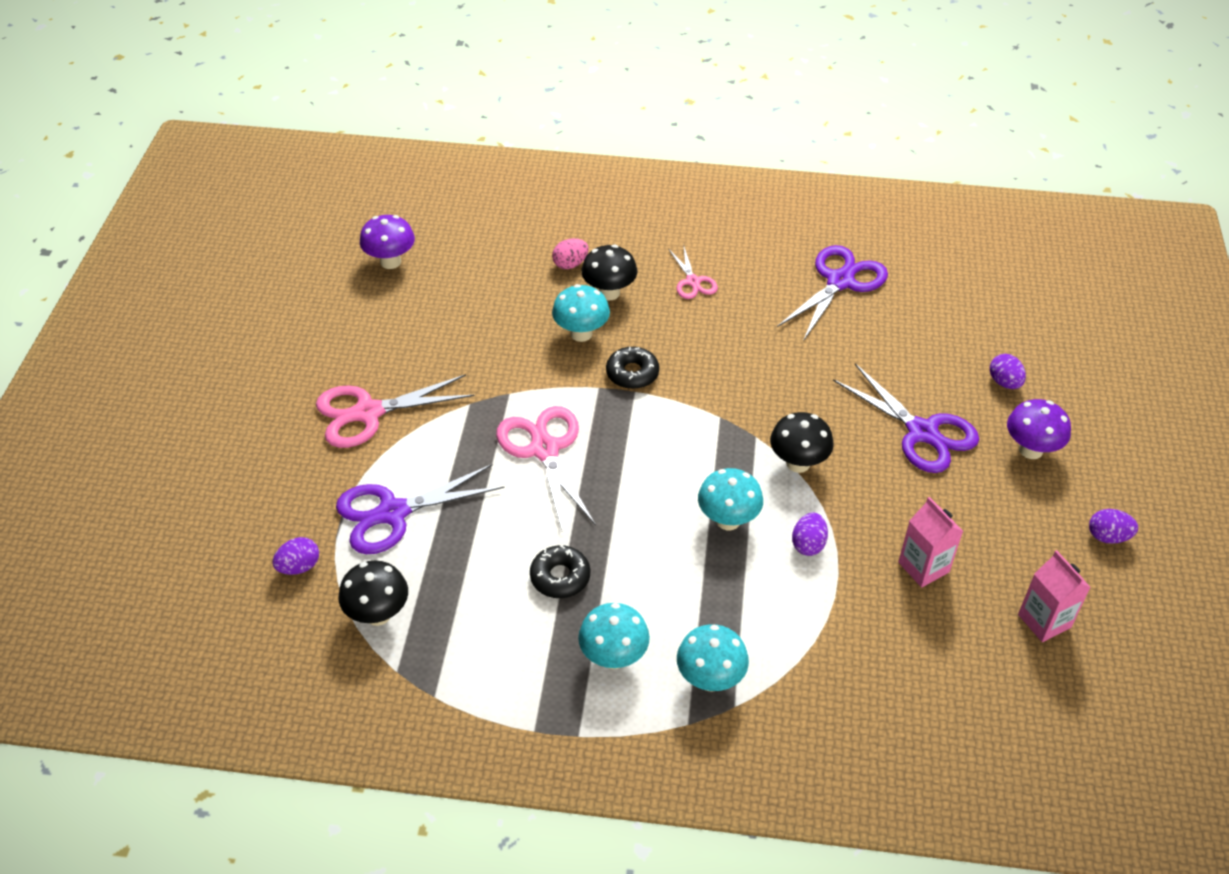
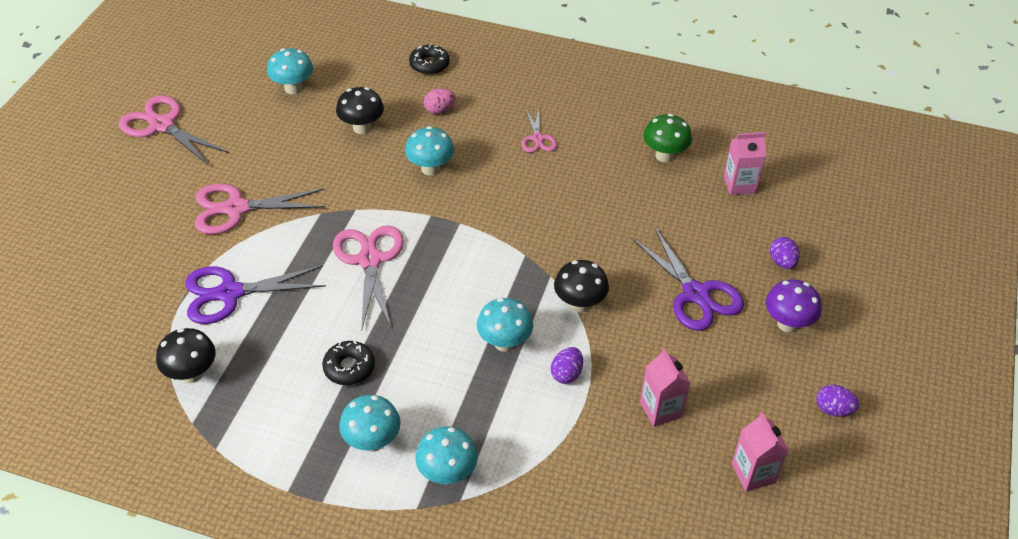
camera: 10 degrees right, 0 degrees up
(246, 327) = (162, 125): none -> pink scissors
(299, 567) = (141, 325): purple egg -> none
(390, 262) = (293, 88): purple mushroom -> turquoise mushroom
(609, 293) = (464, 138): black mushroom -> black mushroom (362, 128)
(632, 373) = (462, 208): black donut -> black donut (429, 64)
(840, 281) = (664, 155): purple scissors -> green mushroom
(932, 302) = (739, 184): none -> pink carton

